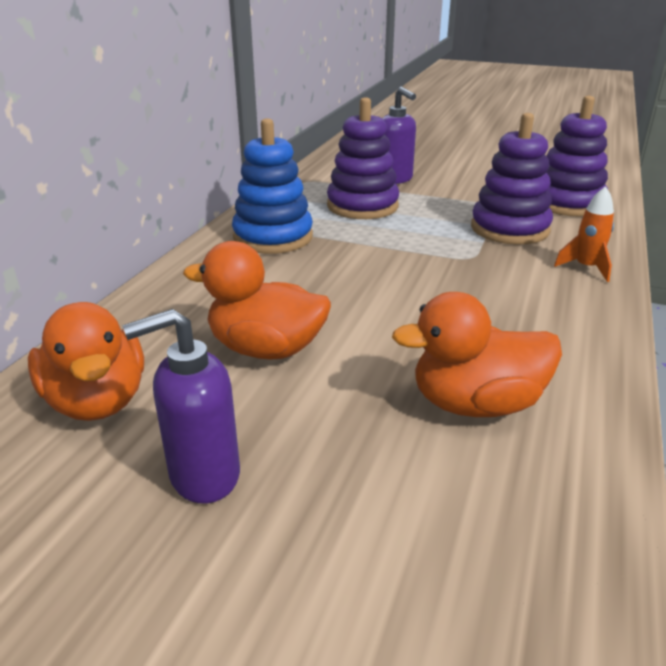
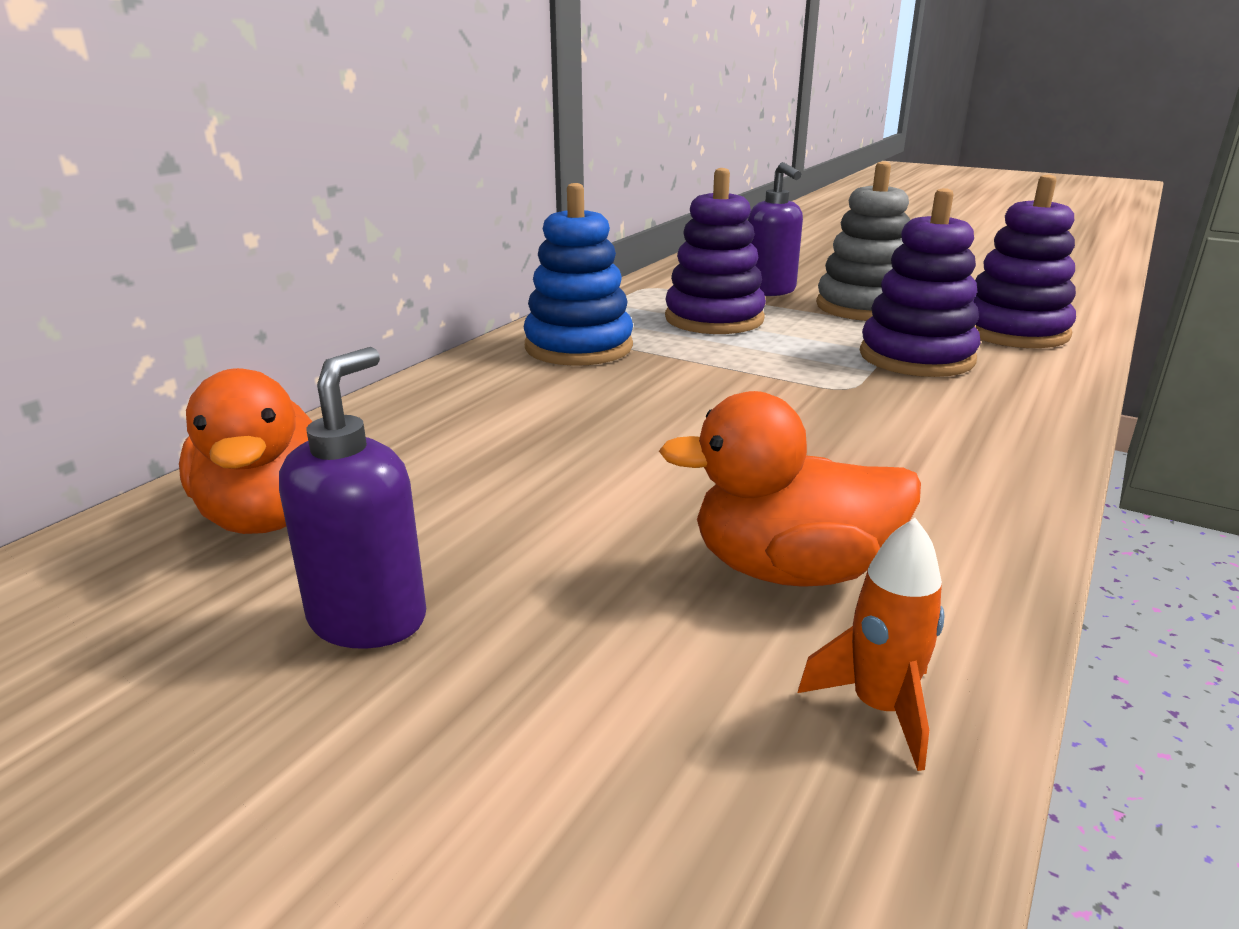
camera: 10 degrees right, 5 degrees down
(203, 475) = (369, 619): purple soap dispenser -> purple soap dispenser turned 120 degrees clockwise
(266, 349) = (516, 475): orange duck -> none
(463, 189) = (864, 307): none -> grey stacking toy
(586, 268) = (1018, 412): orange rocket -> orange rocket (879, 708)

